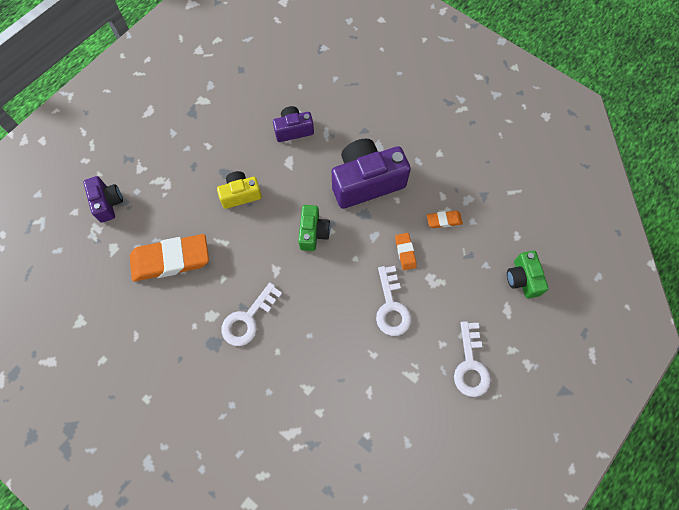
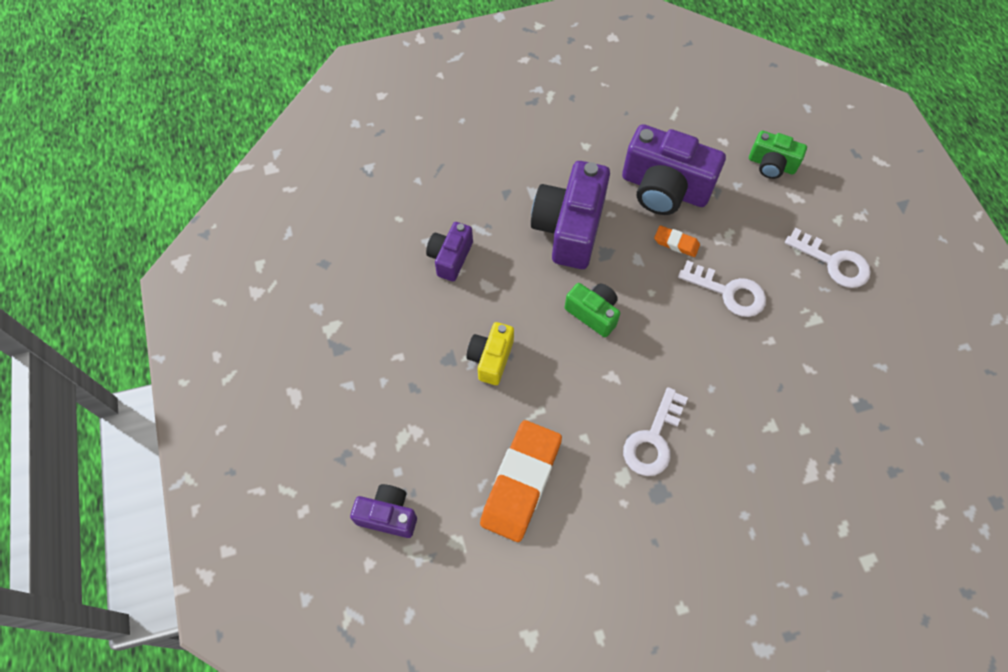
camera: 55 degrees left, 5 degrees down
(248, 319) = (653, 439): white key -> white key turned 45 degrees clockwise
(444, 220) = (664, 188): orange eraser -> purple camera

